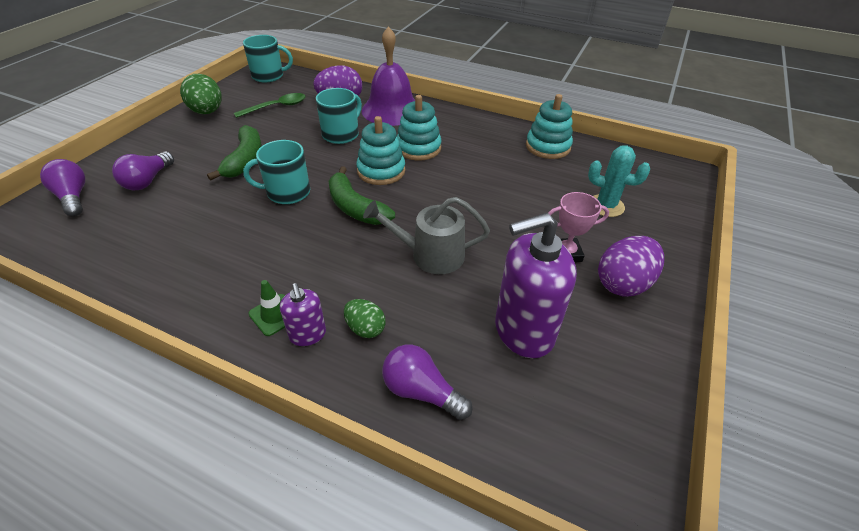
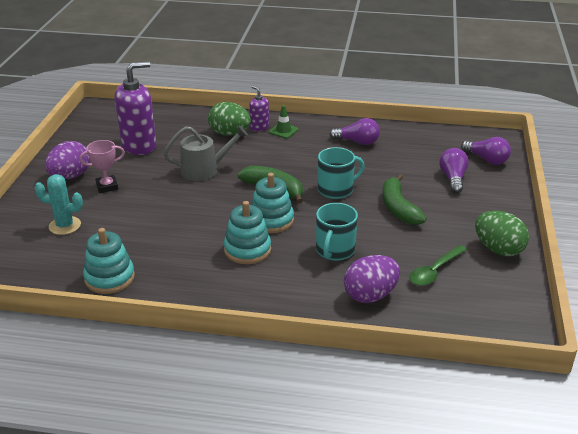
camera: 165 degrees right, 10 degrees down
(269, 76) = (501, 321): turquoise mug -> none
(365, 328) = (229, 134): green egg -> green egg, size x1.71
(391, 110) = (301, 295): purple bell -> none
(421, 391) = (190, 120): purple light bulb -> purple light bulb (357, 142)

